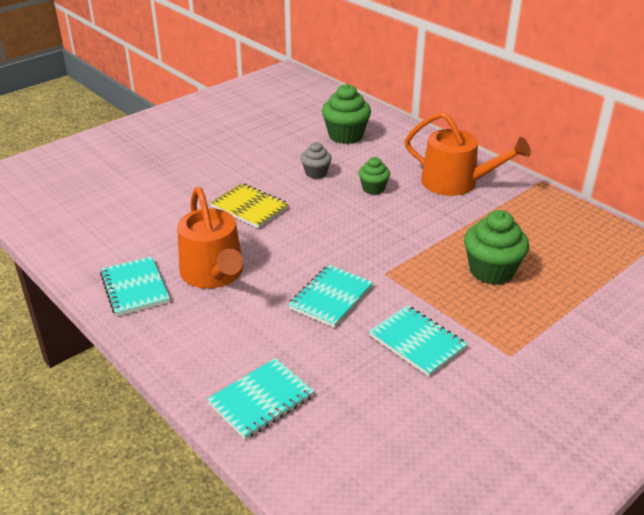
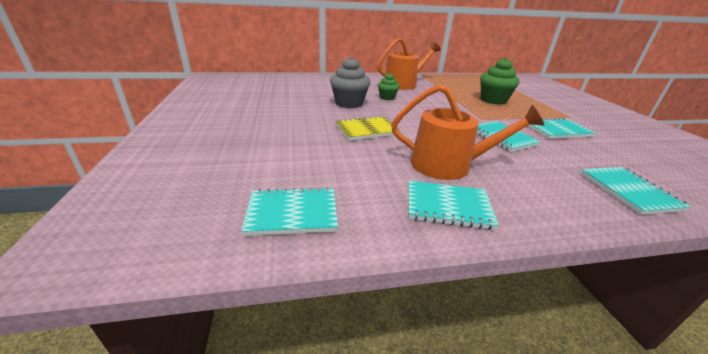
camera: 60 degrees left, 5 degrees down
(75, 225) = (292, 213): none -> turquoise notebook
(316, 173) = (349, 103): grey cupcake -> grey cupcake, size x1.72
(345, 136) = (317, 87): green cupcake -> none

